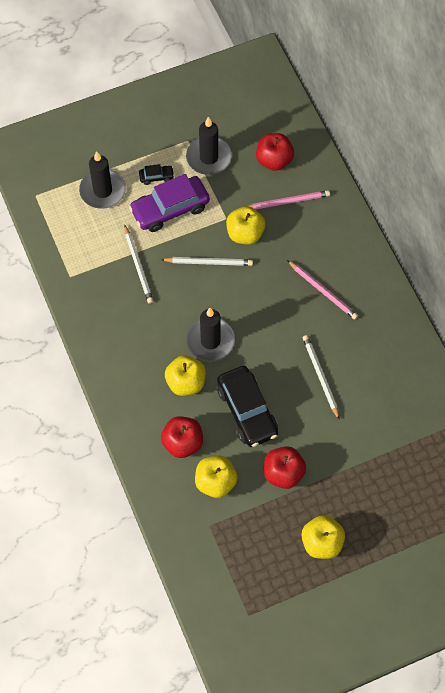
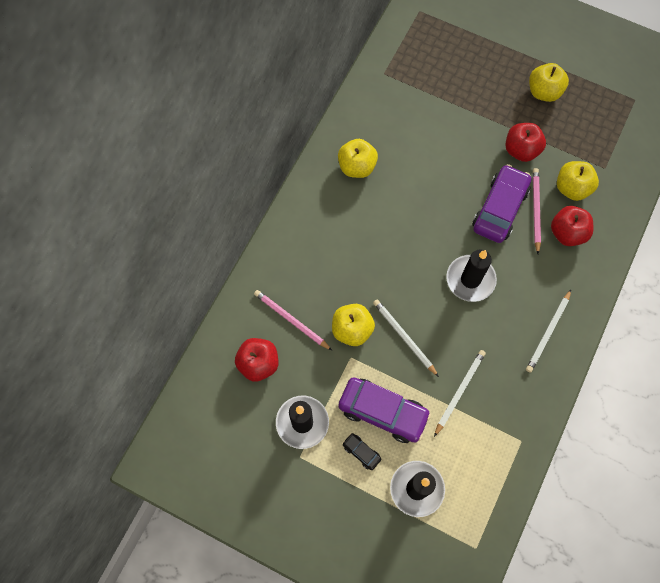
camera: 130 degrees left, 5 degrees up
(186, 382) = (520, 269): yellow apple -> yellow apple (357, 167)
(247, 411) = (499, 209): black car -> purple car
(320, 376) = (424, 180): white pencil -> white pencil (548, 332)
(323, 291) = (351, 231): pink pencil -> pink pencil (535, 210)

